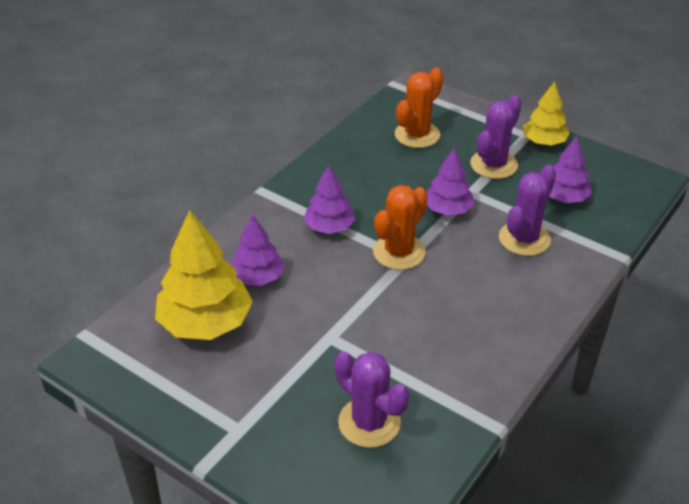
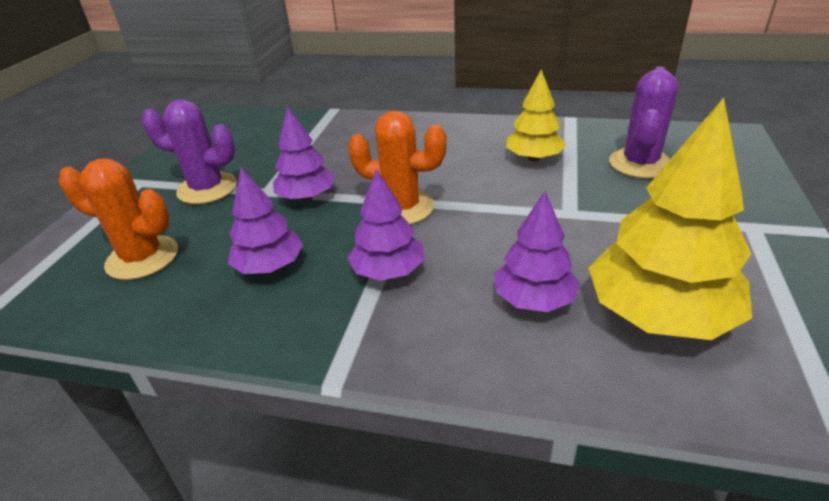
camera: 110 degrees left, 5 degrees down
(524, 239) = (334, 149): purple cactus -> none
(544, 142) = (155, 170): yellow tree -> yellow tree (534, 158)
(564, 198) = (258, 143): purple tree -> purple tree (269, 266)

